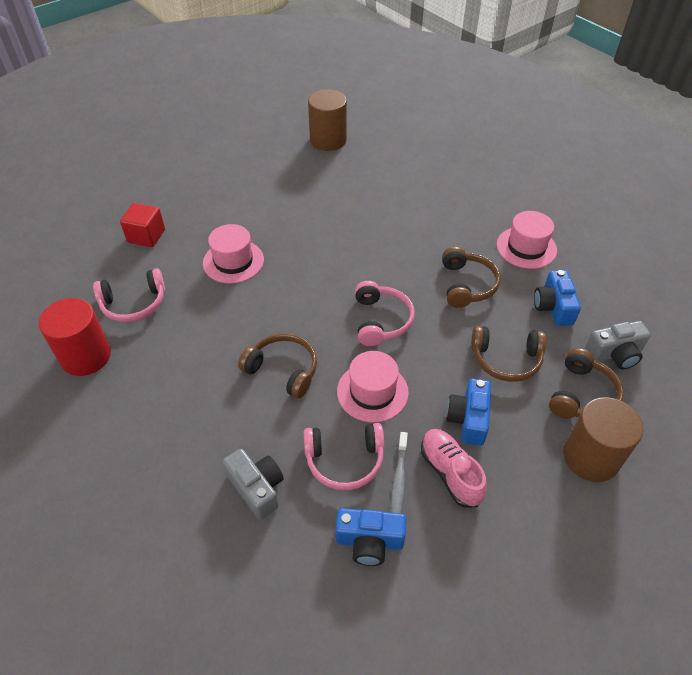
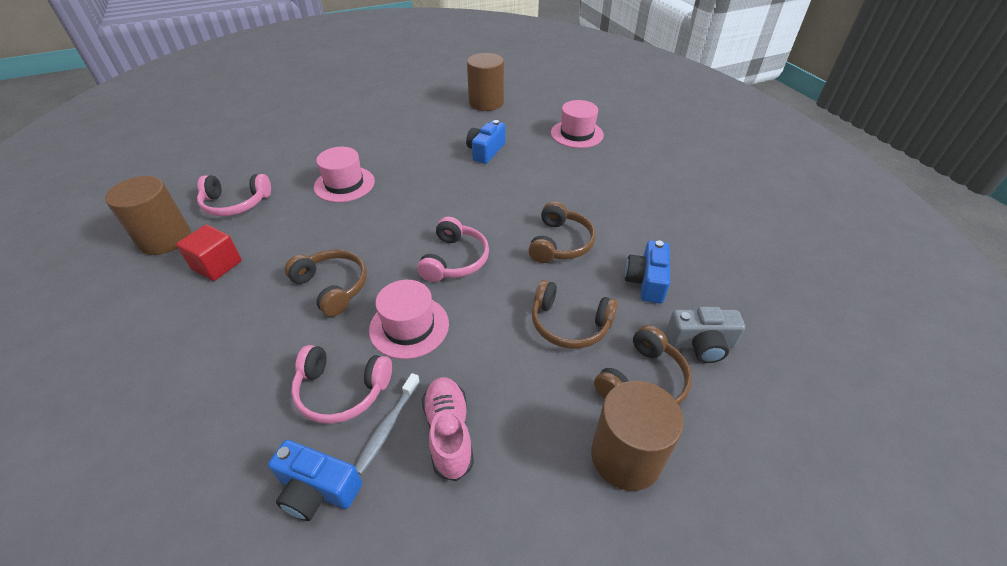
camera: 15 degrees right, 5 degrees down
(86, 356) = (165, 239): red cylinder -> brown cylinder
(146, 236) = (282, 152): red cube -> red cube (217, 265)
(257, 488) = (236, 397): grey camera -> none
(468, 419) = (498, 378): blue camera -> blue camera (485, 151)
(526, 247) = (640, 219): pink hat -> pink hat (577, 134)

